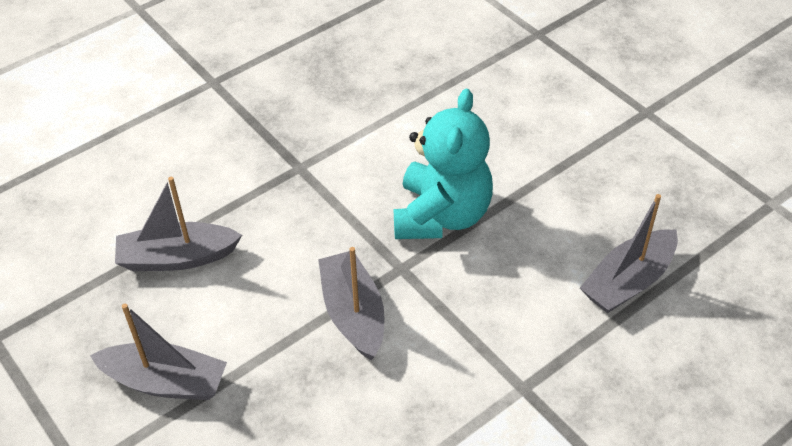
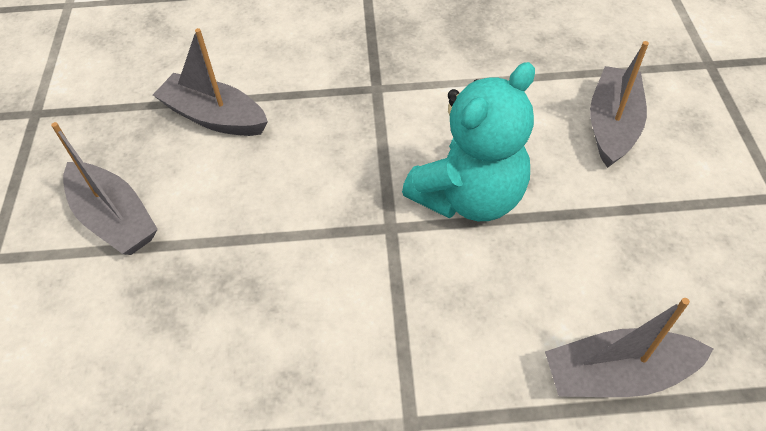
camera: 35 degrees right, 5 degrees up
(353, 313) = (312, 247): grey boat -> grey boat (612, 125)

